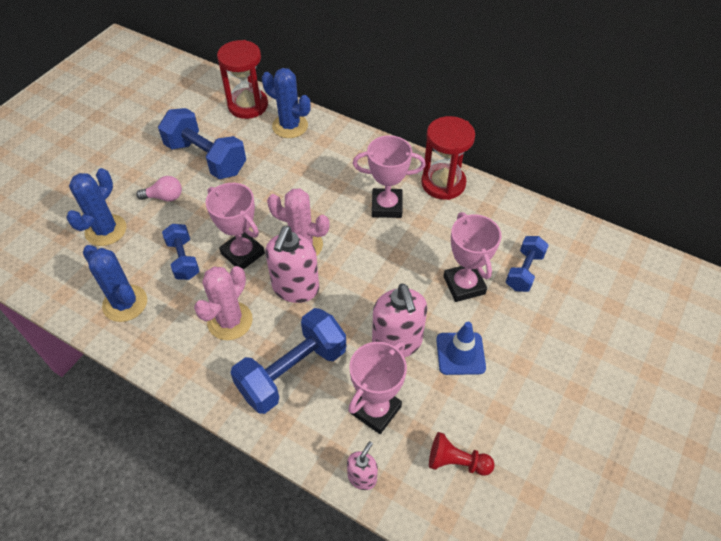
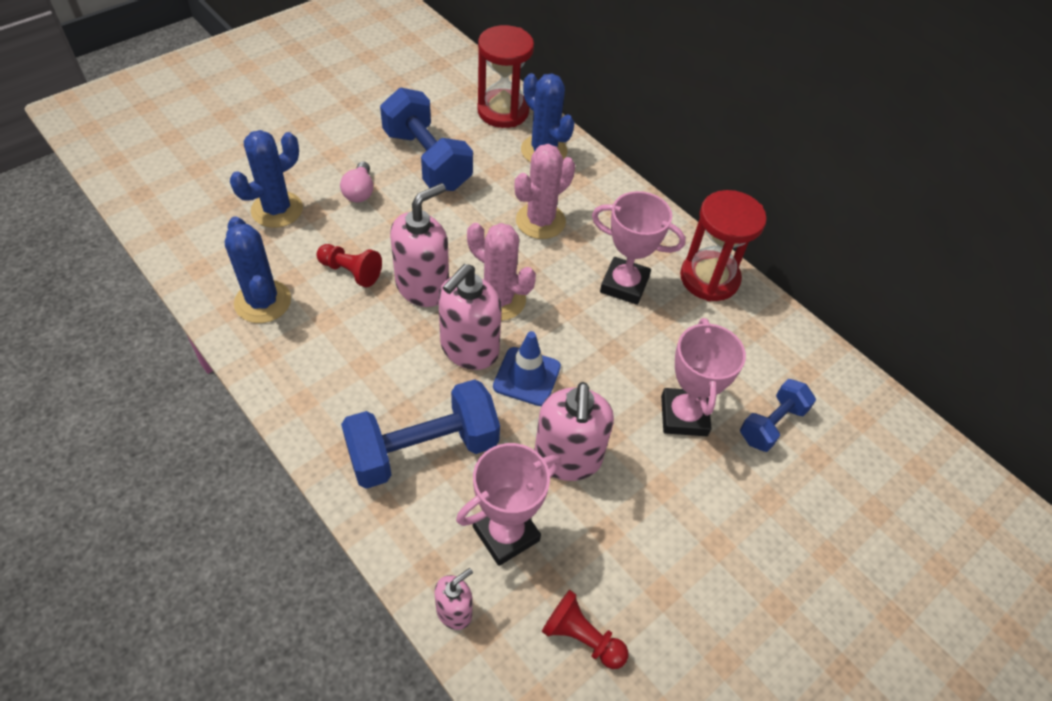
camera: 15 degrees right, 0 degrees up
(164, 197) = (359, 191): pink light bulb -> pink light bulb turned 75 degrees clockwise
(183, 259) = (351, 272): blue dumbbell -> red pawn
(230, 321) = (374, 363): pink cactus -> pink cactus (540, 221)
(242, 253) = (423, 287): pink trophy -> pink soap dispenser
(460, 353) = (643, 501): blue traffic cone -> blue traffic cone (527, 376)

